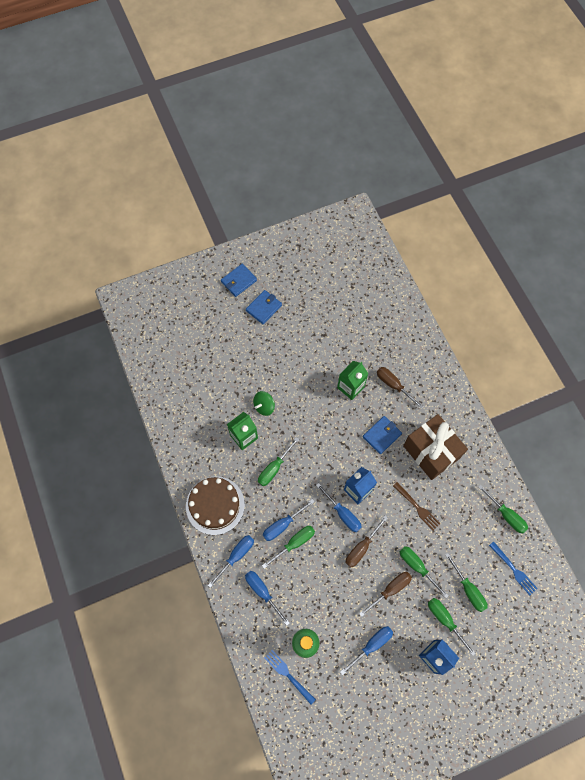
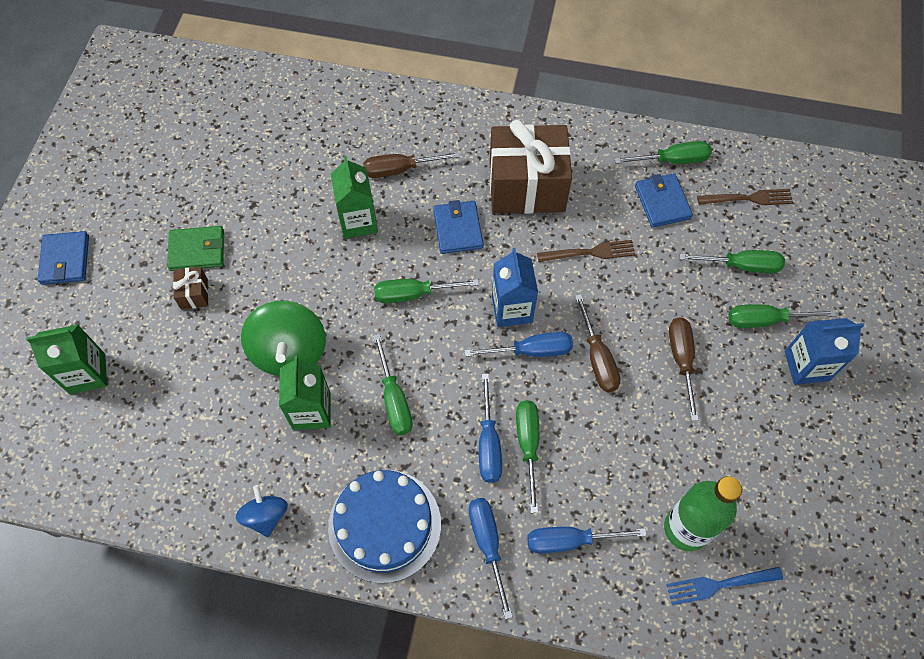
camera: 55 degrees left, 5 degrees down
(186, 453) = (266, 516): none -> blue spinning top
(196, 333) = (87, 373): none -> green carton
(215, 505) = (384, 525): brown cake -> blue cake
(262, 345) = (194, 294): none -> brown gift
(263, 308) = (139, 254): blue wallet -> blue wallet (662, 202)
(264, 406) = (289, 352): green spinning top -> green spinning top, size x1.72
(283, 330) = (197, 250): none -> green wallet
(371, 645) = (744, 436): blue screwdriver -> none
(417, 567) = (671, 306): green screwdriver -> green screwdriver (413, 294)
(514, 569) = (748, 198): blue fork -> brown fork

